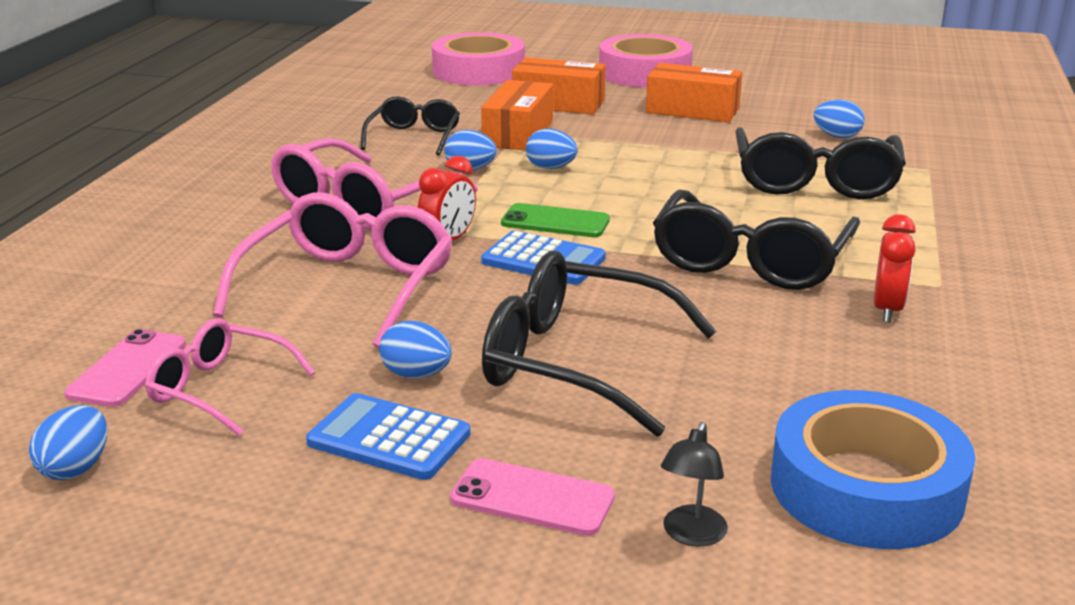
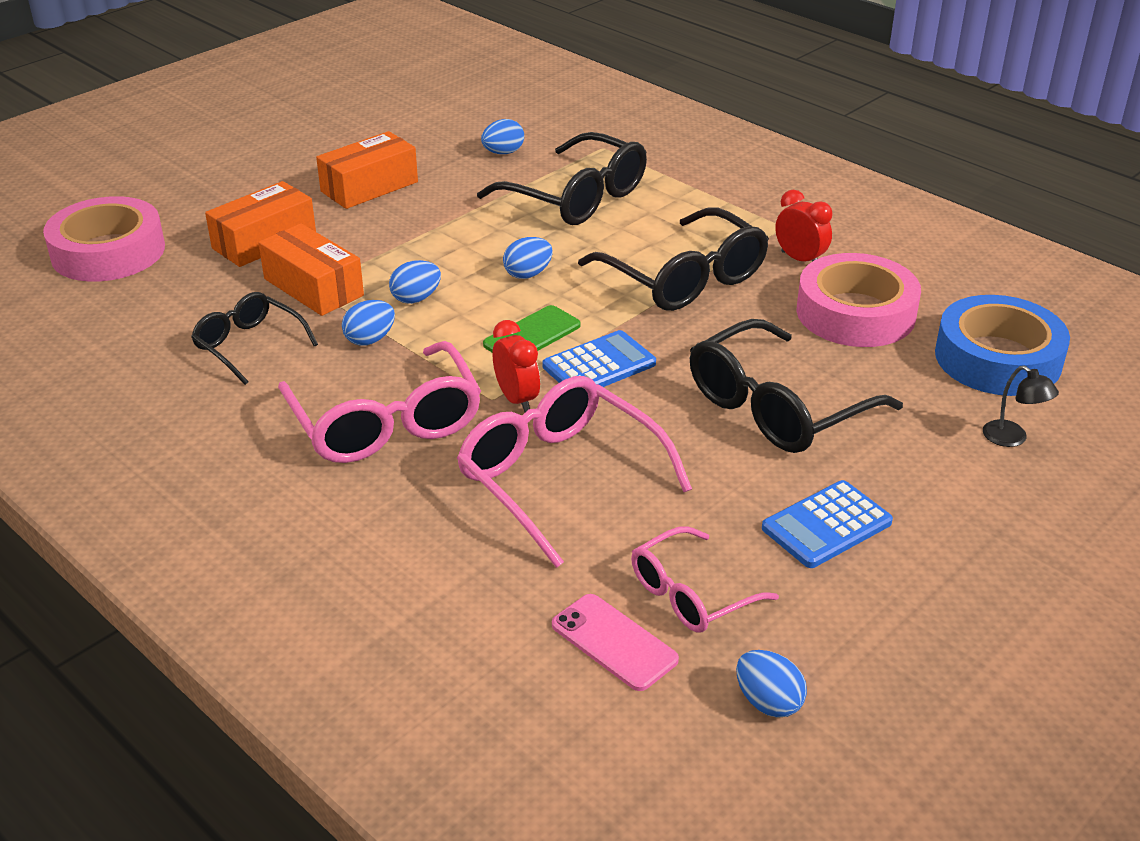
camera: 60 degrees left, 10 degrees up
(416, 375) = (741, 486): blue egg -> blue egg (528, 274)
(532, 498) = (939, 485): pink phone -> none
(644, 73) = (245, 172): pink tape -> pink tape (855, 313)

